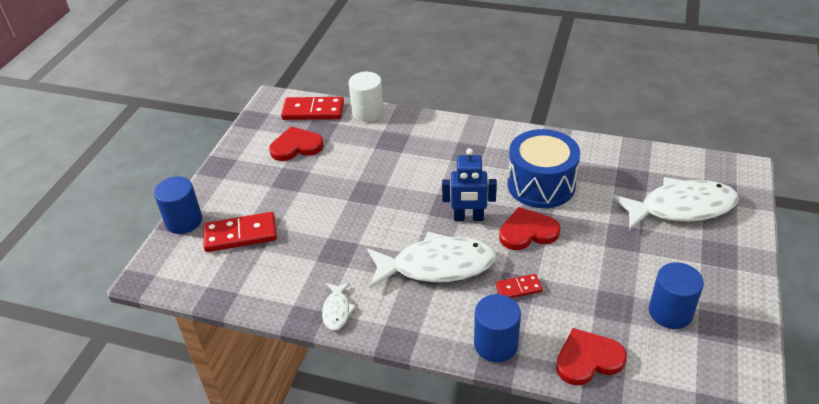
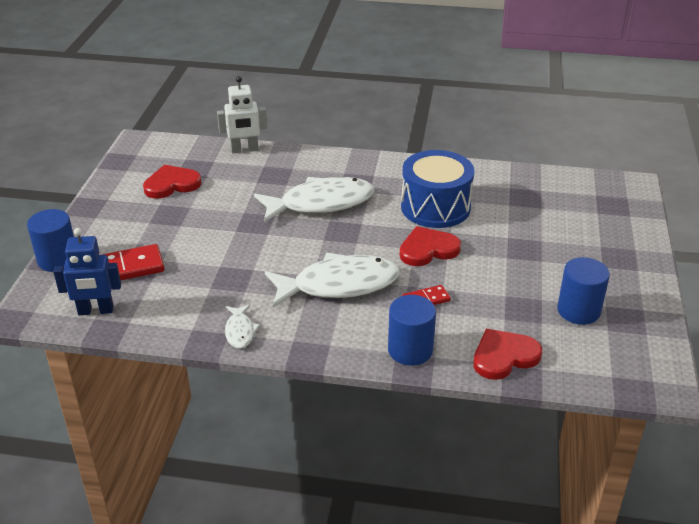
camera: 10 degrees left, 5 degrees down
(313, 111) = (185, 151): red domino -> none
(368, 112) = (244, 150): white cylinder -> white robot
(468, 218) = (365, 240): blue robot -> blue robot (95, 311)
(681, 208) = (577, 220): white fish -> white fish (321, 203)

